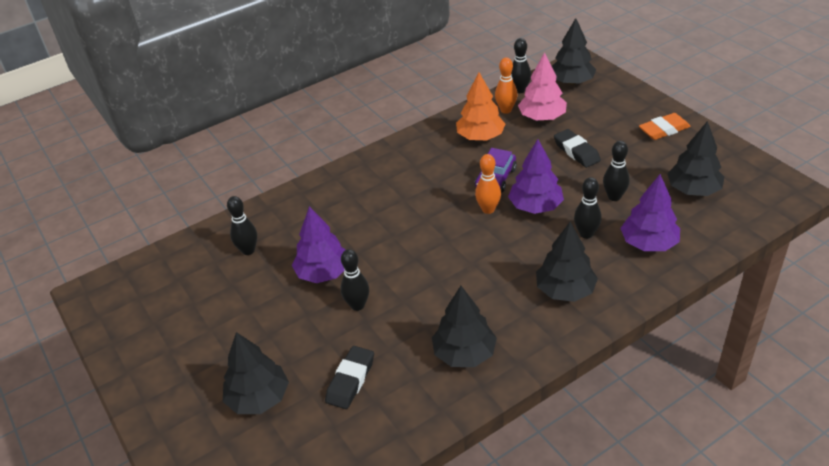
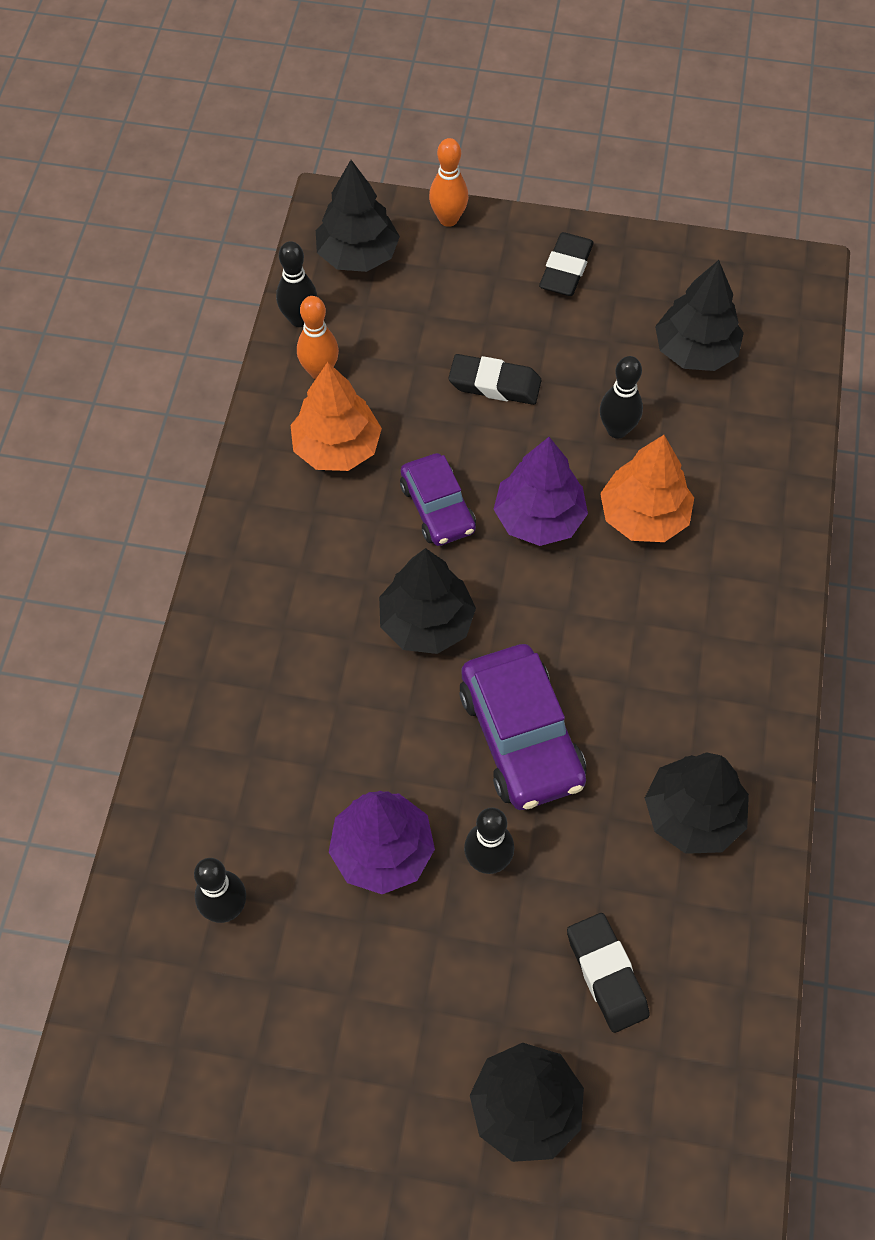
camera: 50 degrees left, 20 degrees up
(427, 274) = (521, 736): none -> purple car
(488, 209) = (484, 569): orange bowling pin -> orange bowling pin (448, 219)
(542, 117) = (386, 352): pink tree -> none
(565, 290) = (707, 624): black tree -> black tree (426, 622)
(586, 234) = (643, 516): black bowling pin -> orange tree
(648, 243) = (726, 476): purple tree -> none
(664, 130) = (566, 269): orange eraser -> black eraser

